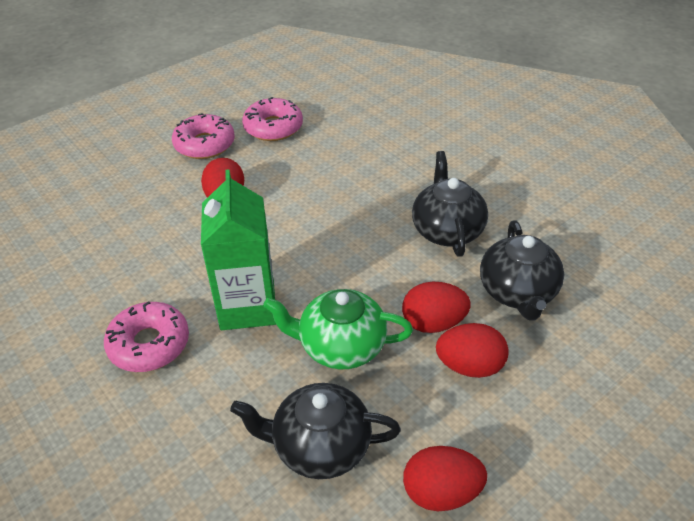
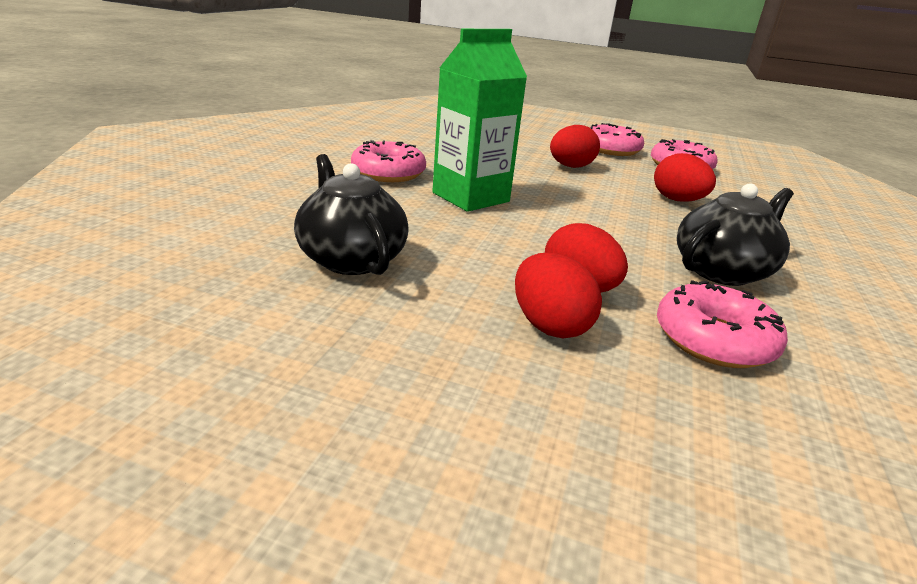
camera: 55 degrees right, 15 degrees down
(340, 346) = (480, 244): green teapot -> none
(441, 492) = (349, 342): red egg -> red egg (677, 200)
(517, 292) = (714, 339): black teapot -> pink donut

